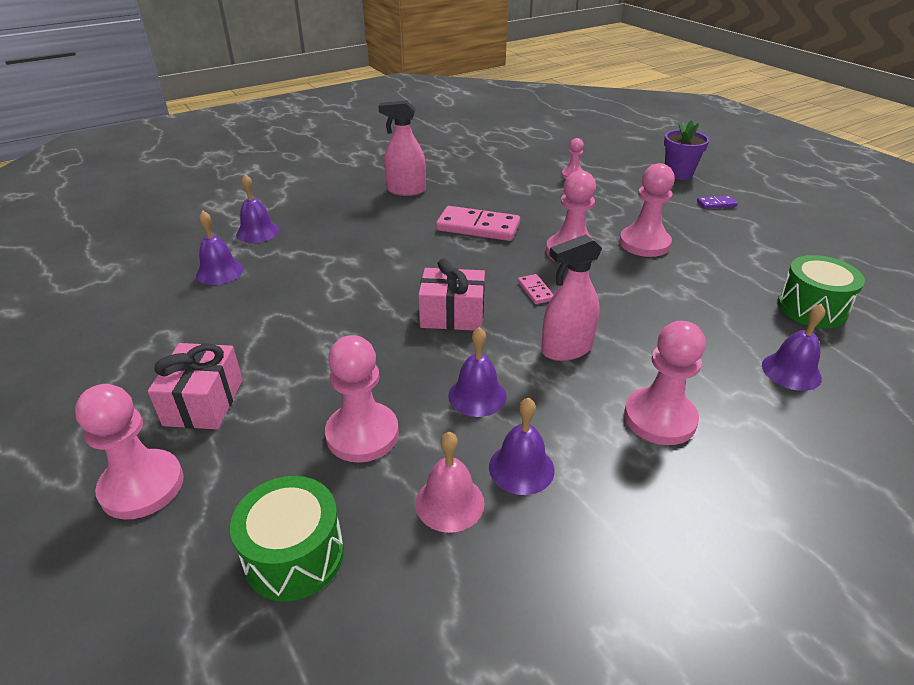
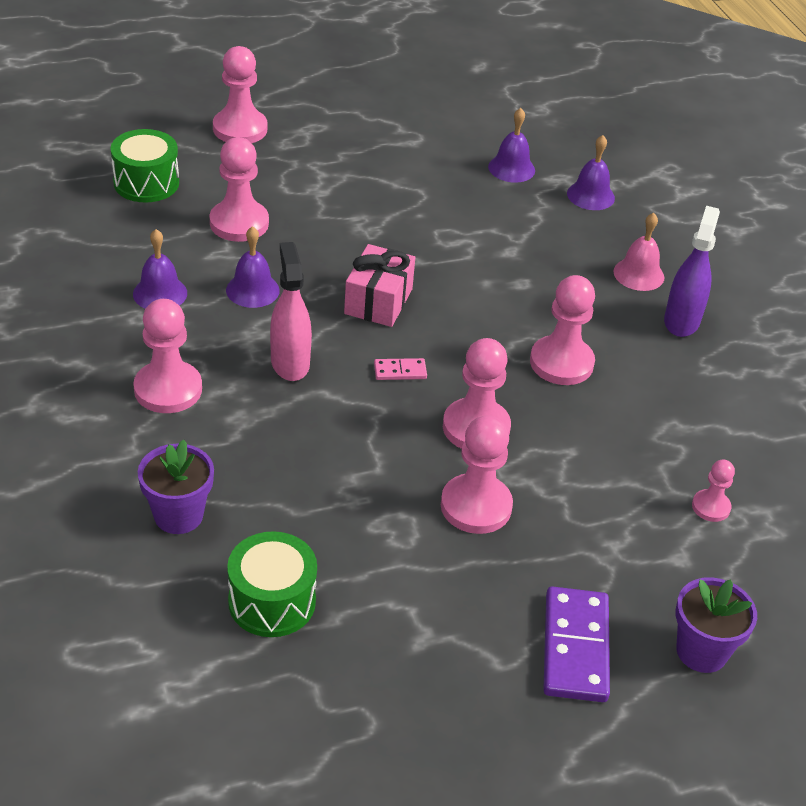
camera: 100 degrees right, 5 degrees up
(204, 402) = (314, 154): pink gift -> none
(406, 190) = (681, 321): pink spray bottle -> purple spray bottle
(449, 502) = (149, 252): pink bell -> pink bell (638, 274)
(478, 227) = (561, 363): pink domino -> pink pawn
(716, 204) = (575, 647): purple domino -> purple domino, size x2.07
(791, 371) = (178, 515): purple bell -> purple flower pot

